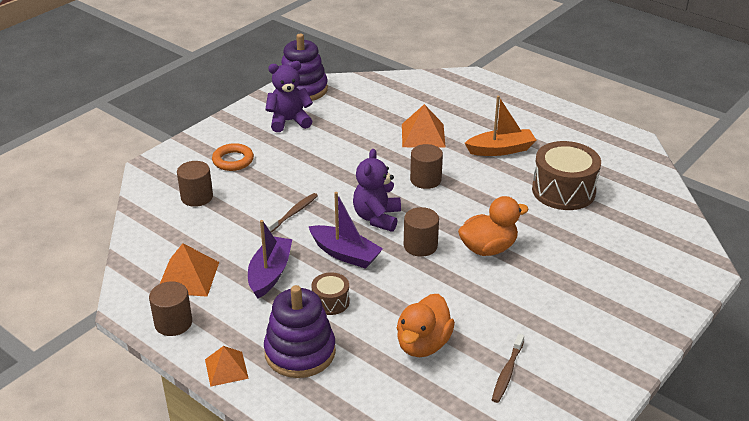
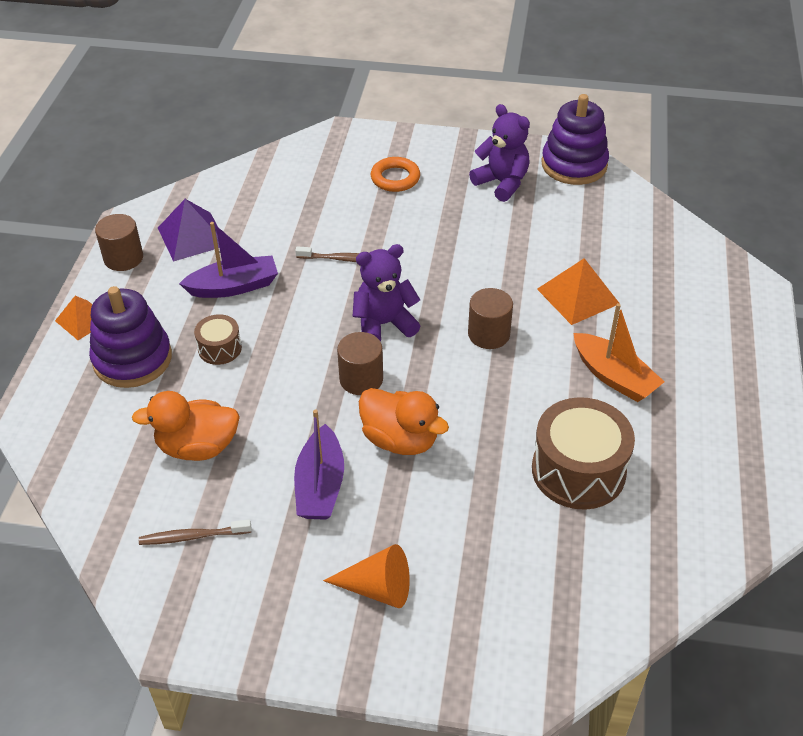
camera: 60 degrees right, 10 degrees up
(188, 277) = (192, 236): orange pyramid -> purple pyramid
(197, 197) = (315, 184): brown cylinder -> none
(345, 254) = (303, 326): purple boat -> purple boat (320, 485)
(604, 301) = (377, 588): none -> orange cone

